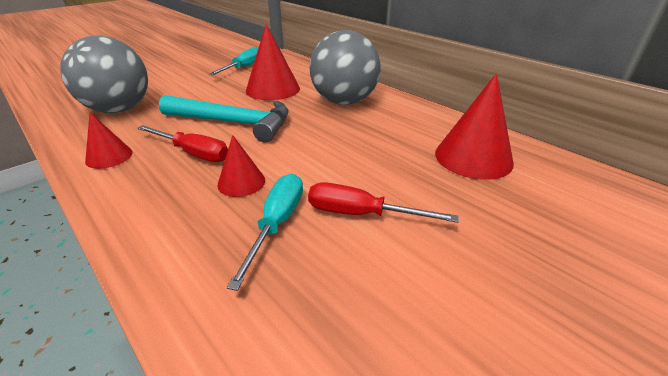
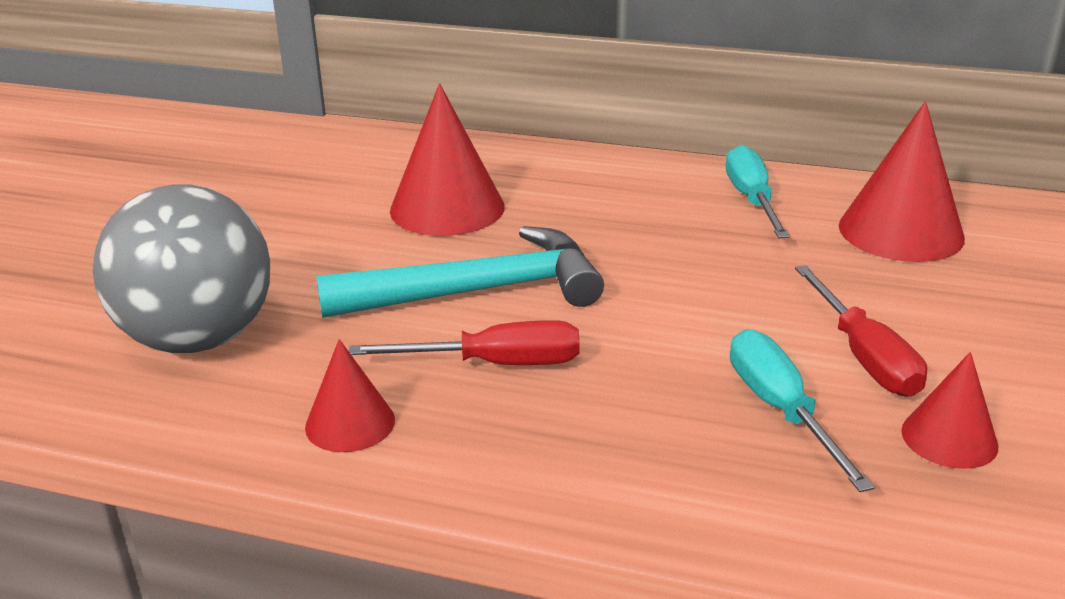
camera: 30 degrees left, 5 degrees down
(241, 182) = (646, 377): red cone -> red cone (949, 438)
(243, 67) = (313, 178): turquoise screwdriver -> turquoise screwdriver (751, 200)
(344, 102) = (609, 197): grey ball -> none
(361, 214) = (864, 356): red screwdriver -> red screwdriver turned 90 degrees counterclockwise

